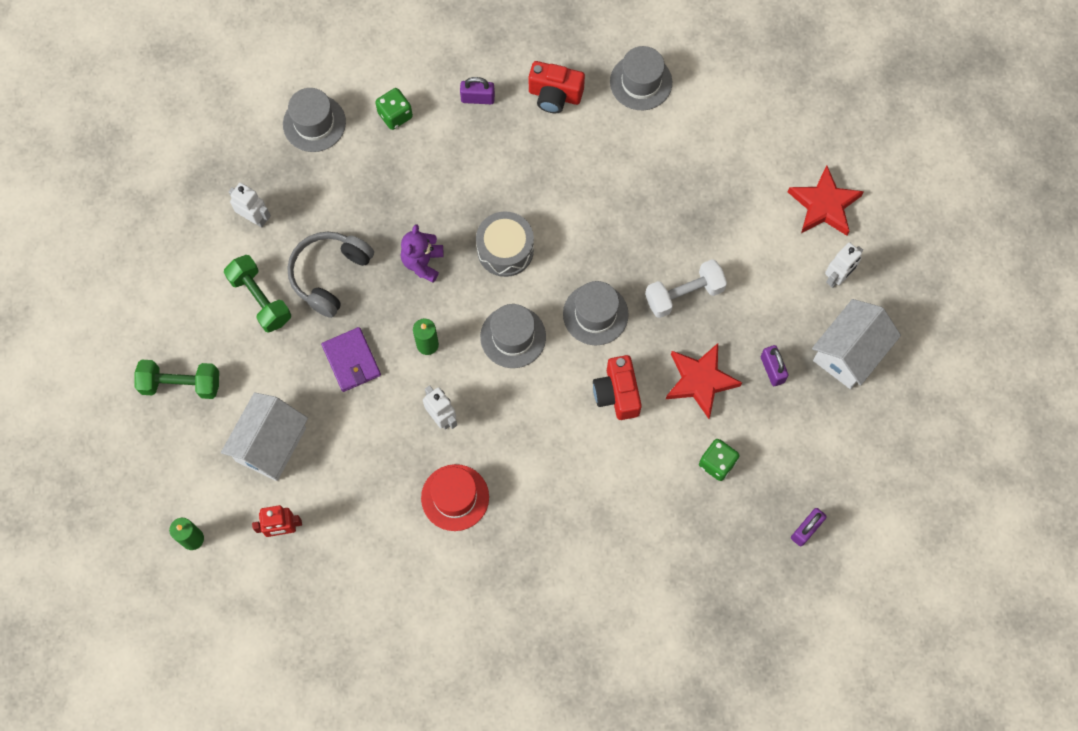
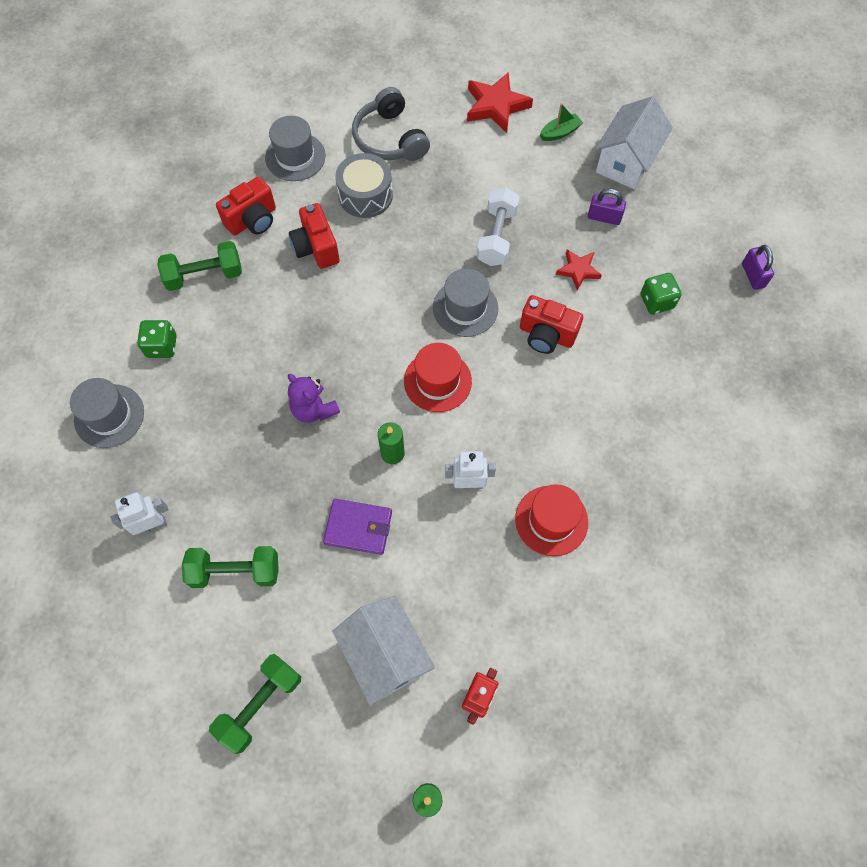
camera: 55 degrees left, 5 degrees down
(330, 275) = (263, 494): grey headphones -> grey headphones (390, 139)
(477, 98) = (204, 275): purple padlock -> green dumbbell
(505, 250) = (355, 339): grey drum -> grey drum (365, 195)
(513, 337) = (437, 381): grey hat -> red hat
(565, 162) = (316, 248): none -> red camera
(700, 381) = (578, 270): red star -> red star, size x0.60
(837, 277) = (560, 132): white robot -> green boat
(849, 353) = (626, 162): white house -> white house turned 45 degrees clockwise

